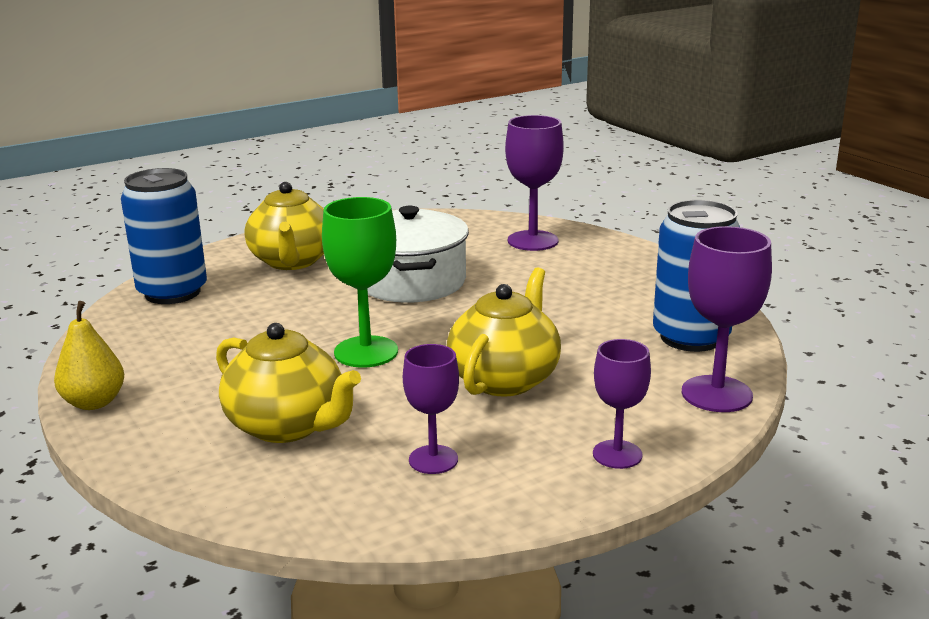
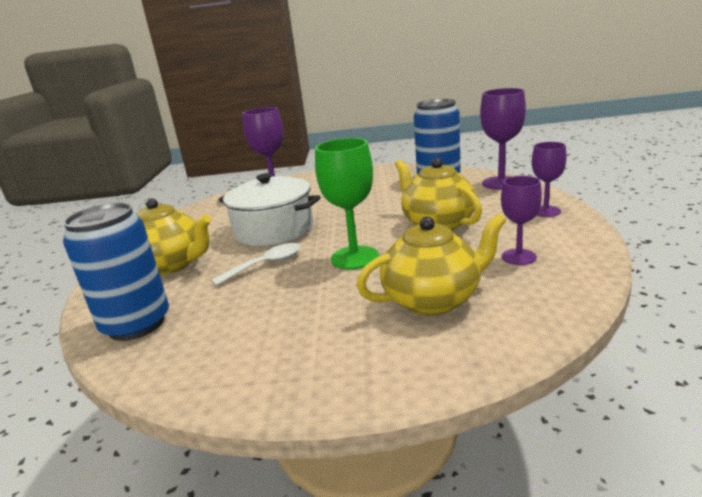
camera: 55 degrees left, 0 degrees up
(94, 402) = (299, 393): yellow pear -> none
(318, 308) = (265, 265): none -> white spoon

